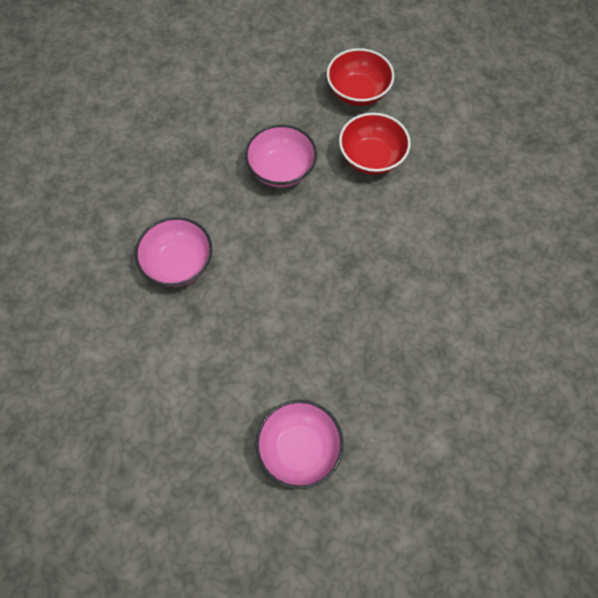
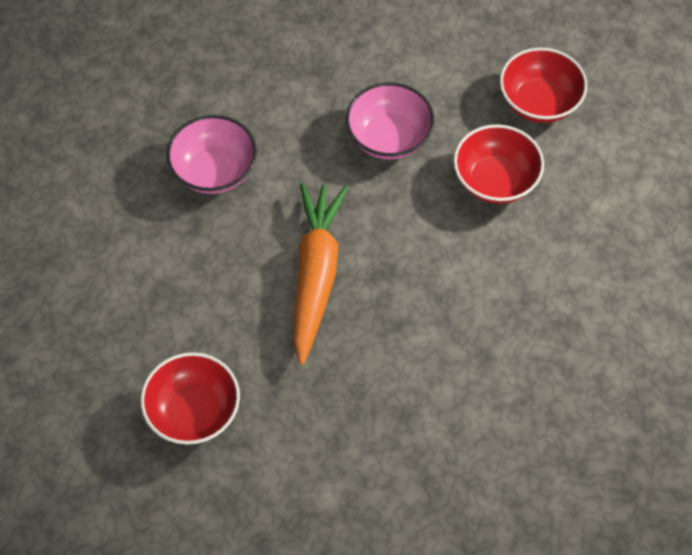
camera: 35 degrees right, 5 degrees down
(299, 448) = (193, 412): pink bowl -> red bowl
(306, 293) = (315, 275): none -> orange carrot

